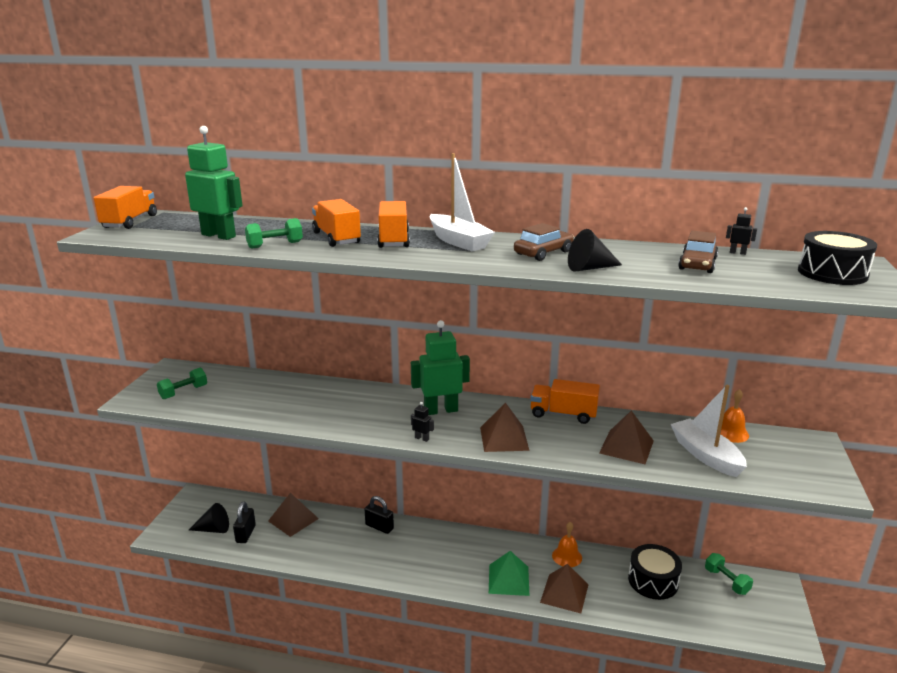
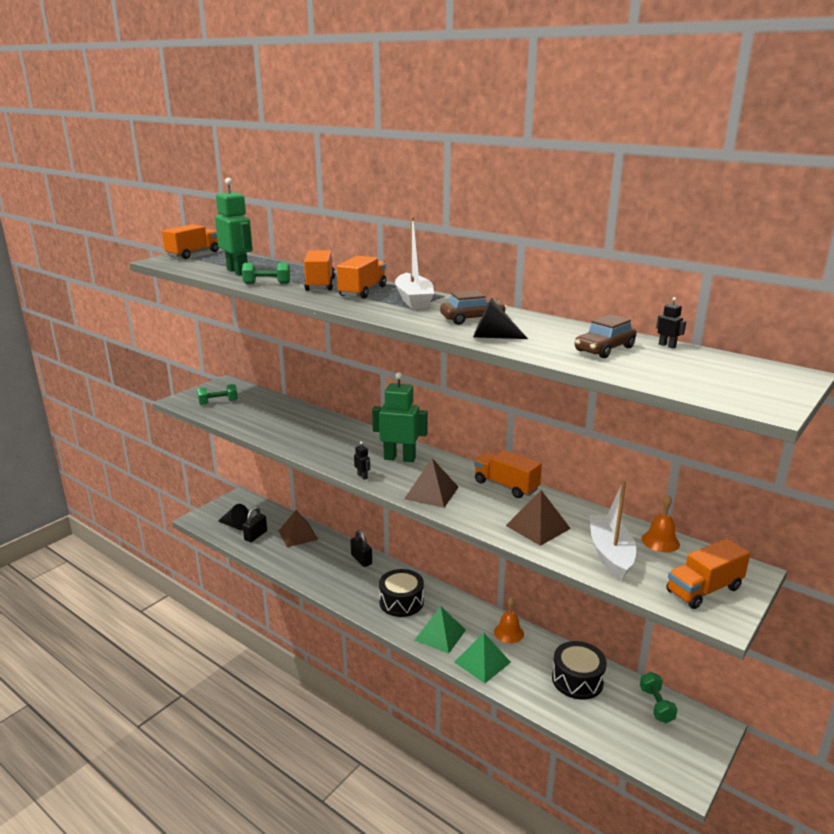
camera: 25 degrees right, 0 degrees up
(564, 593) = (482, 662): brown pyramid -> green pyramid
(800, 467) = (704, 590): none -> orange truck
(832, 273) = (738, 379): black drum -> black drum (401, 602)

